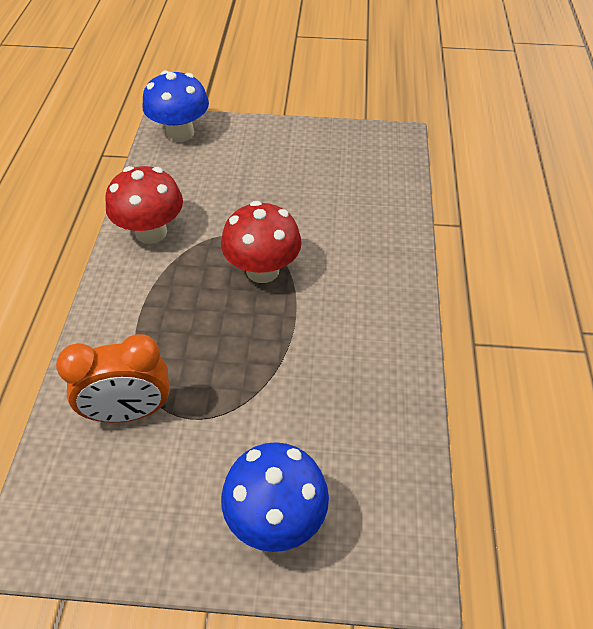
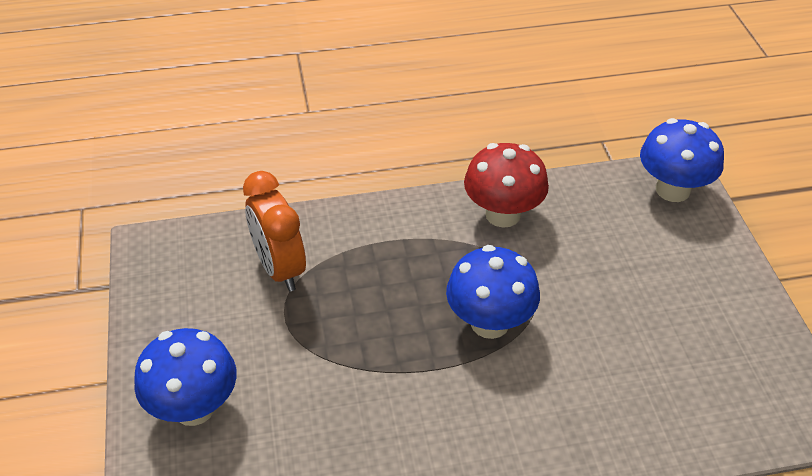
camera: 75 degrees right, 5 degrees down
(262, 270) = (489, 323): red mushroom -> blue mushroom

